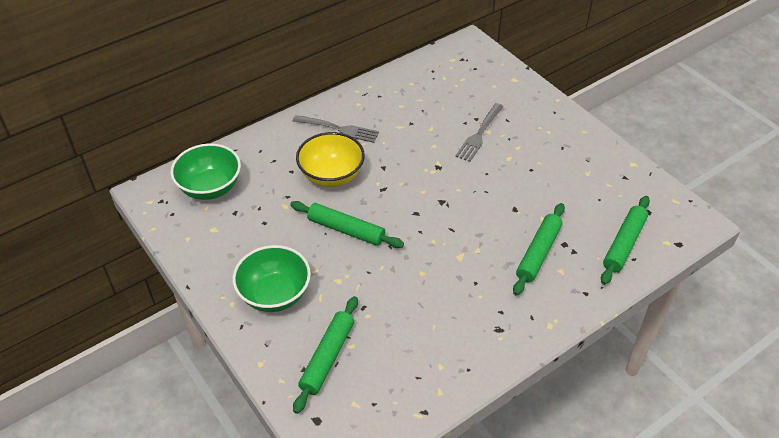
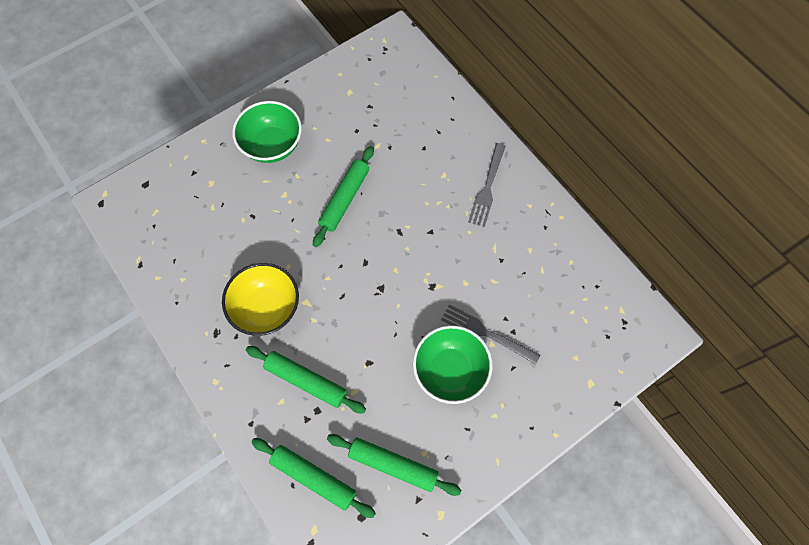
camera: 90 degrees right, 20 degrees up
(210, 187) = (401, 83): green bowl -> green bowl (450, 371)
(327, 357) = (203, 189): green rolling pin -> green rolling pin (393, 465)
(331, 175) = (418, 184): yellow bowl -> yellow bowl (266, 308)

